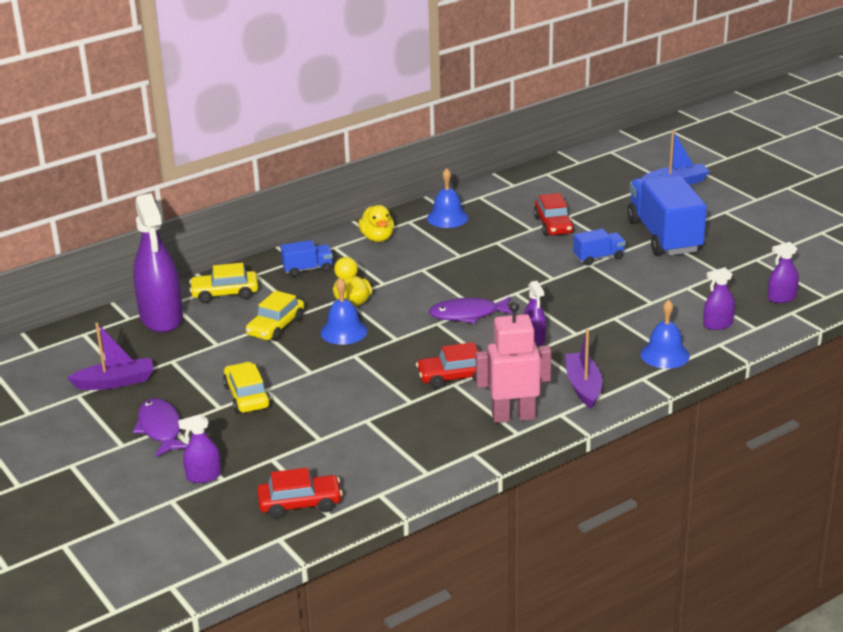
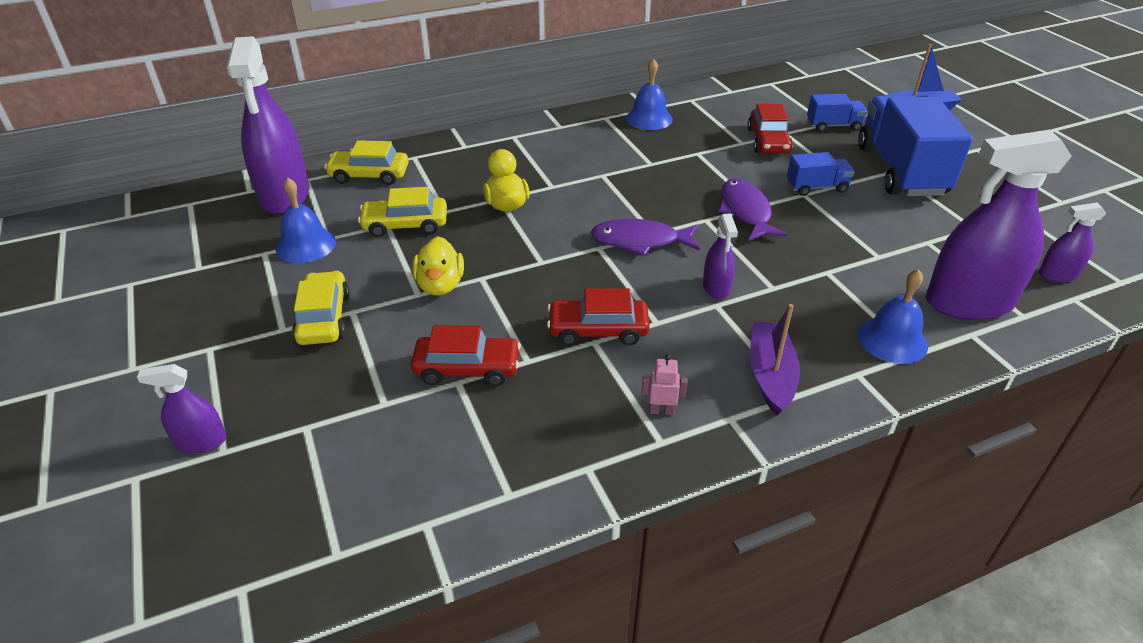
camera: 10 degrees right, 10 degrees up
(115, 382) = (183, 272): purple boat -> none
(160, 429) = (193, 351): purple fish -> purple fish (746, 211)
(276, 327) = (405, 225): yellow car -> yellow car turned 45 degrees clockwise
(300, 504) = (304, 521): red car -> red car (467, 368)
(307, 269) = (473, 158): blue truck -> blue truck (833, 126)
(343, 331) = (481, 243): blue bell -> blue bell (306, 245)
(377, 238) = (564, 132): yellow duck -> yellow duck (440, 285)
(513, 416) = (661, 411): pink robot -> pink robot, size x0.41
(718, 324) = (969, 303): purple spray bottle -> purple spray bottle, size x2.15

